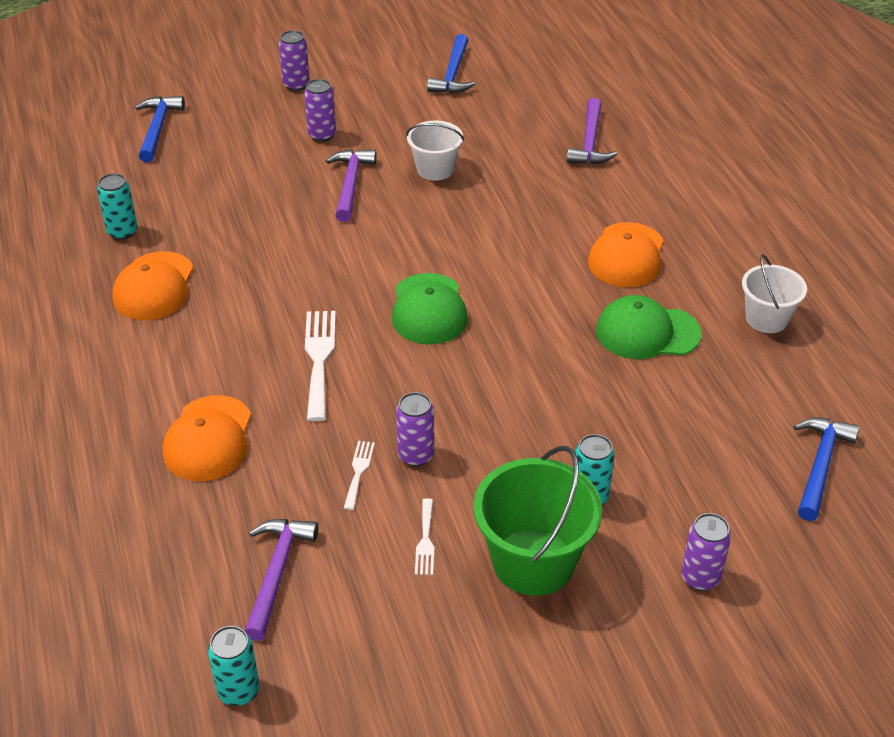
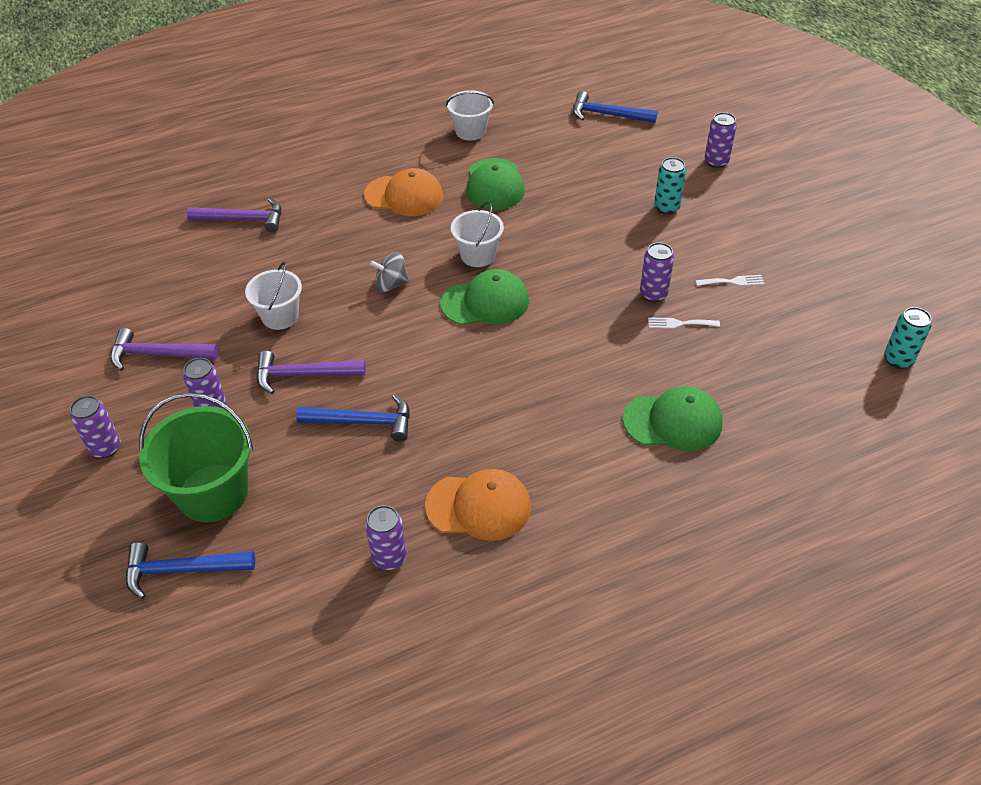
camera: 95 degrees left, 5 degrees up
(122, 232) = (389, 557): turquoise can -> purple can
(208, 439) = (673, 421): orange cap -> green cap
(277, 573) = (792, 355): purple hammer -> purple hammer (158, 354)
(319, 359) = (560, 364): white fork -> none
(453, 74) = (108, 318): blue hammer -> blue hammer (363, 422)
(470, 241) = (391, 284): none -> grey spinning top
(510, 309) = (478, 255): none -> white bucket
(533, 562) = (731, 230): green bucket -> green bucket (213, 493)

